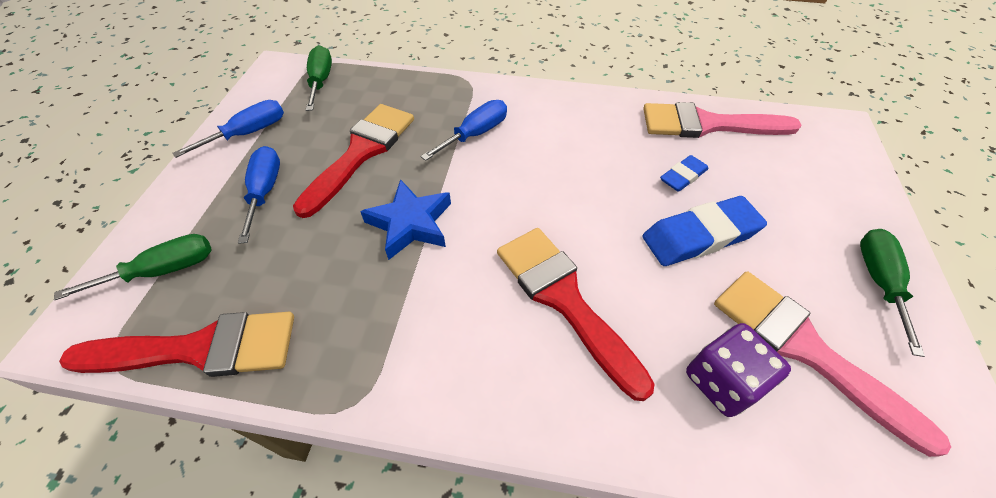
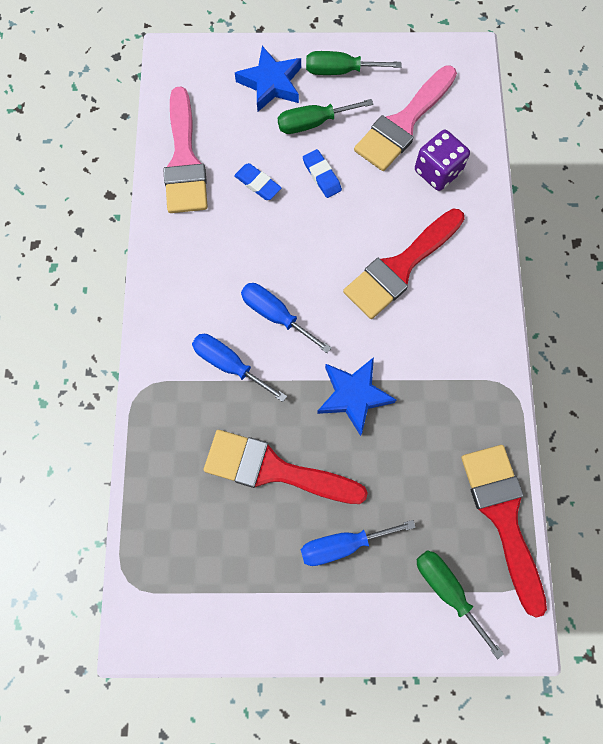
camera: 100 degrees left, 20 degrees up
(248, 133) = (265, 605): blue screwdriver -> blue screwdriver (275, 315)
(321, 81) = (161, 563): green screwdriver -> green screwdriver (313, 123)
(700, 236) = (322, 176): blue eraser -> blue eraser, size x0.56
(831, 205) = (271, 83): none -> blue star

